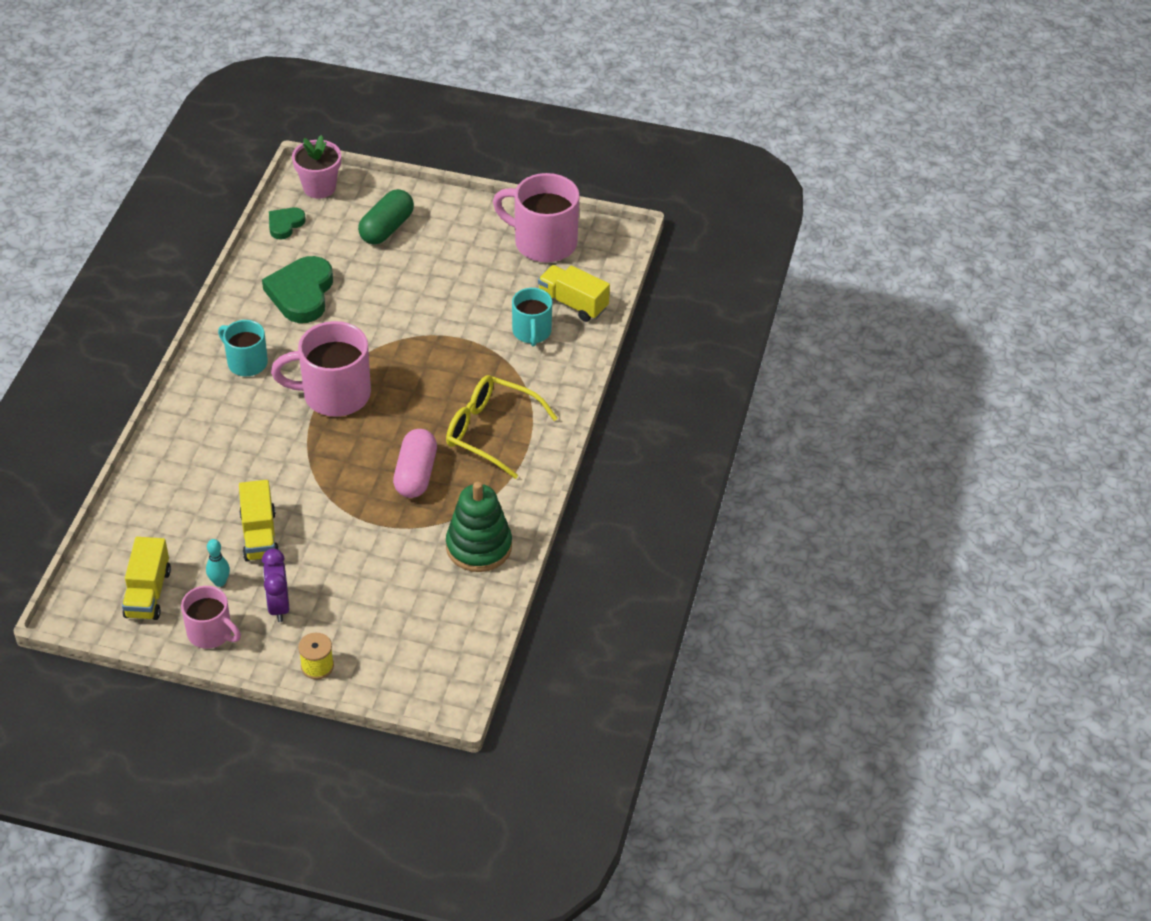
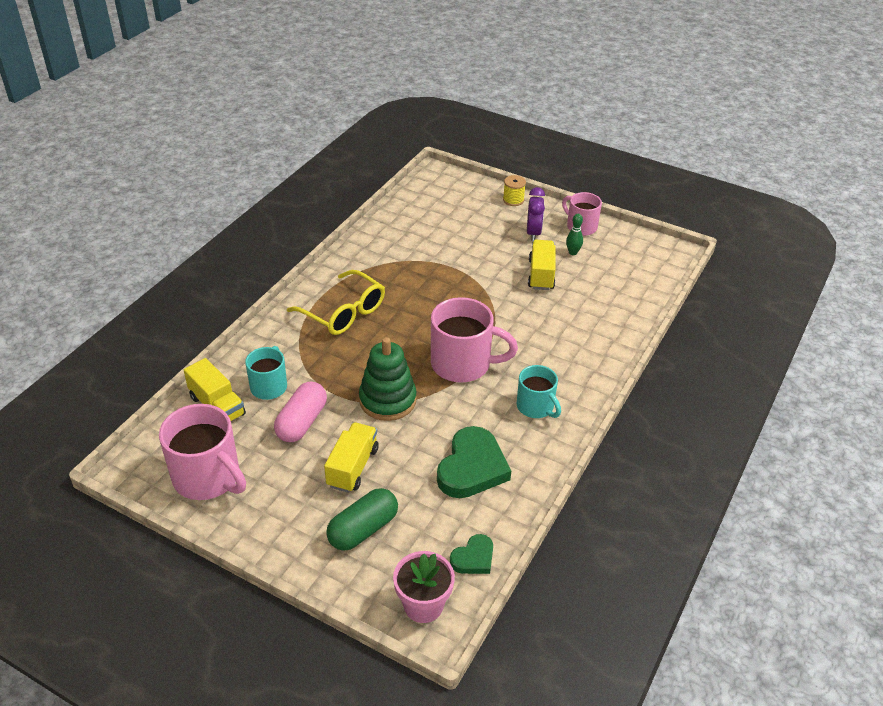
camera: 165 degrees left, 5 degrees down
(148, 593) = (624, 254): yellow truck -> yellow truck (352, 467)
(220, 582) = (573, 252): turquoise bowling pin -> green bowling pin
(415, 474) = (414, 293): pink capsule -> pink capsule (302, 422)
(479, 547) = (385, 242): green stacking toy -> green stacking toy (387, 400)

